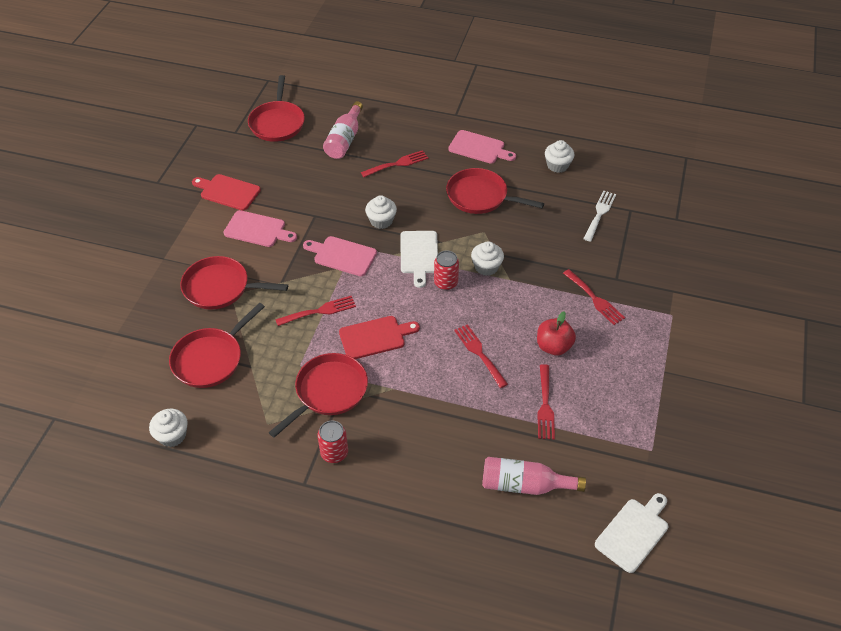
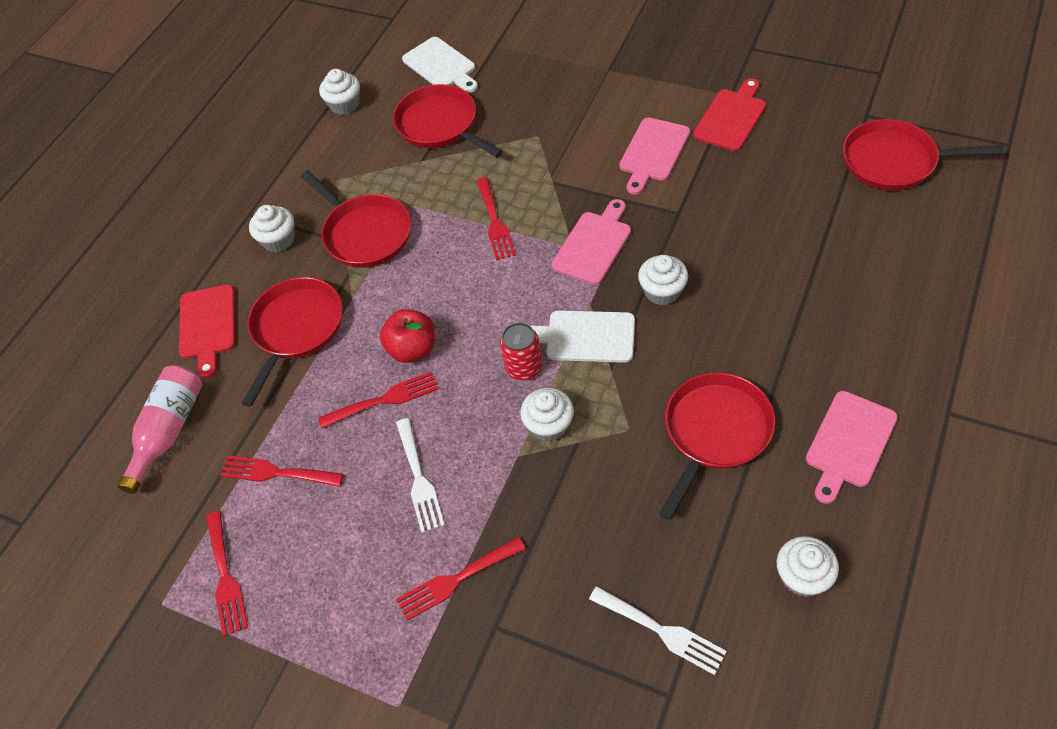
camera: 105 degrees right, 5 degrees up
(220, 288) = (551, 124): red pan -> red pan (296, 329)
(334, 453) = (278, 240): red can -> white cupcake
(344, 140) = (858, 246): pink bottle -> none
(375, 337) = (439, 280): red cutting board -> red cutting board (208, 326)
(397, 164) = (799, 316): red fork -> red fork (225, 577)
(534, 325) = (419, 479): none -> white fork
(553, 346) = (374, 500): red apple -> red apple (412, 349)
(633, 532) = (57, 550): white cutting board -> white cutting board (441, 66)

